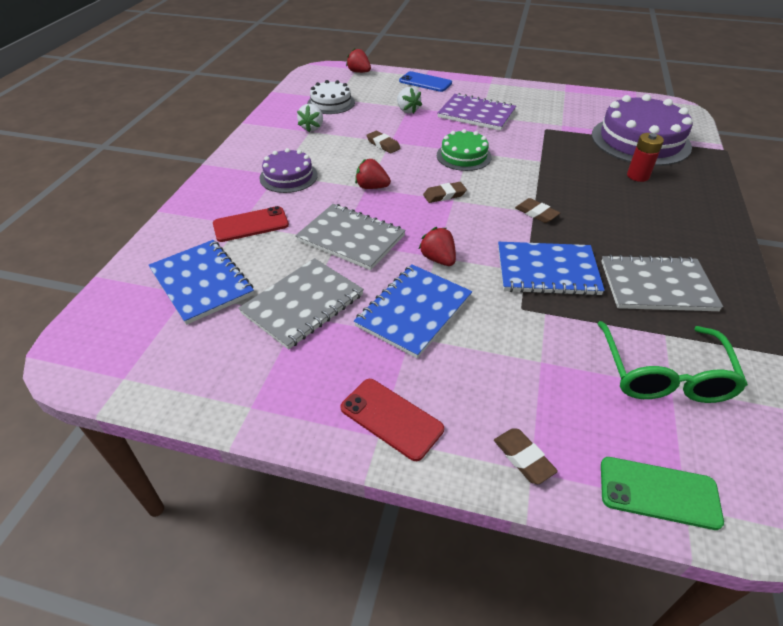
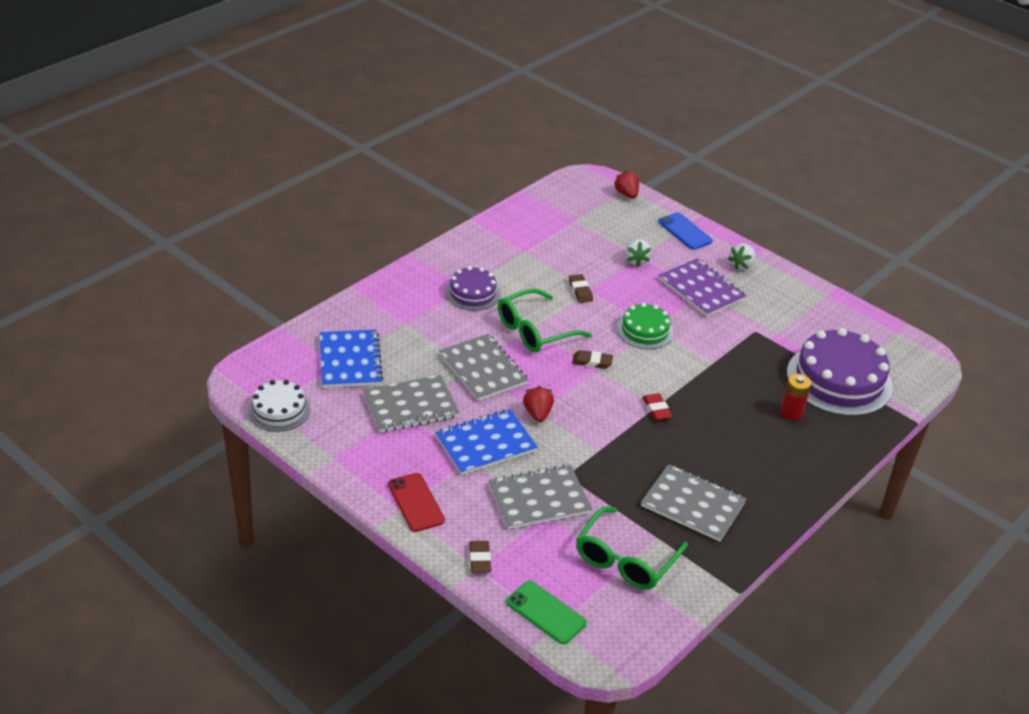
camera: 25 degrees right, 5 degrees down
(251, 224) = (413, 327): red phone -> none
(312, 128) = (529, 248): white strawberry -> white strawberry (741, 265)
(331, 103) = (568, 225): white cake -> white cake (279, 410)
(372, 187) = (535, 330): red strawberry -> green glasses
(519, 347) = (539, 499): none -> grey notebook
(536, 213) = (656, 409): brown eraser -> red eraser
(547, 271) = (616, 458): blue notebook -> none

